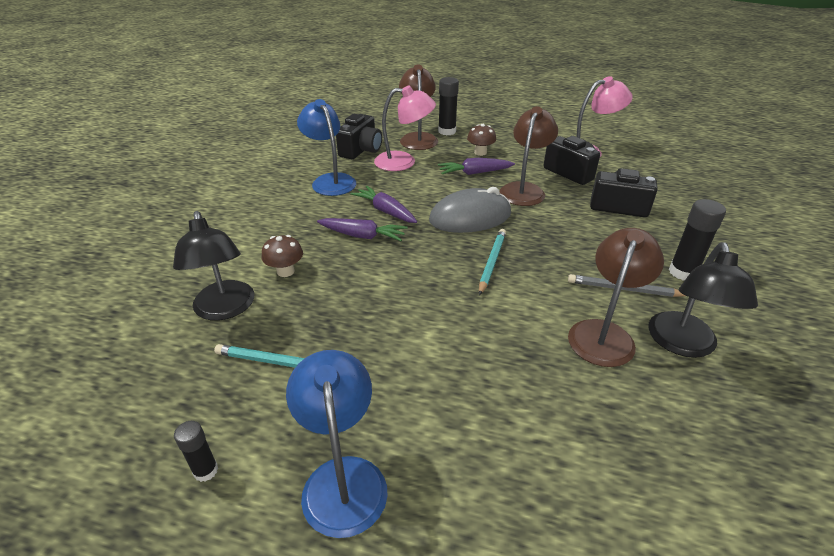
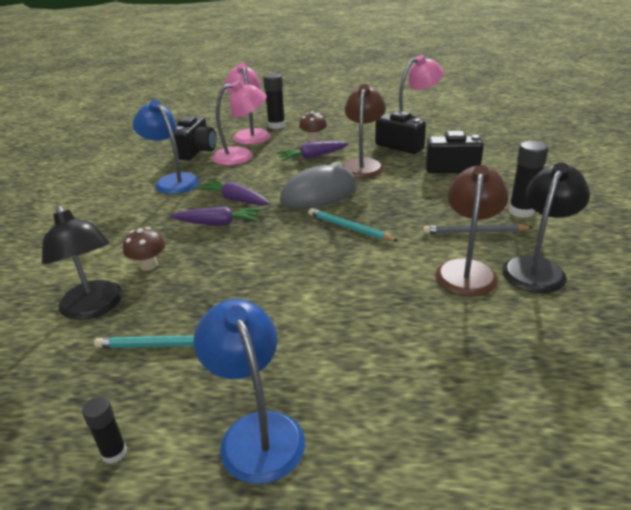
camera: 10 degrees left, 5 degrees down
(418, 138) = (250, 134): brown lamp -> pink lamp
(492, 262) = (349, 228): turquoise pencil -> turquoise pencil turned 60 degrees counterclockwise
(683, 345) = (537, 268): black lamp -> black lamp turned 150 degrees counterclockwise

